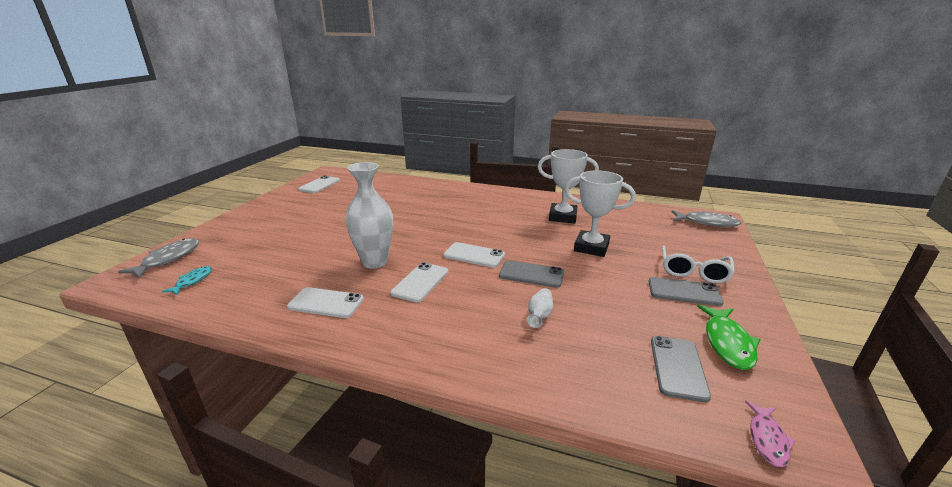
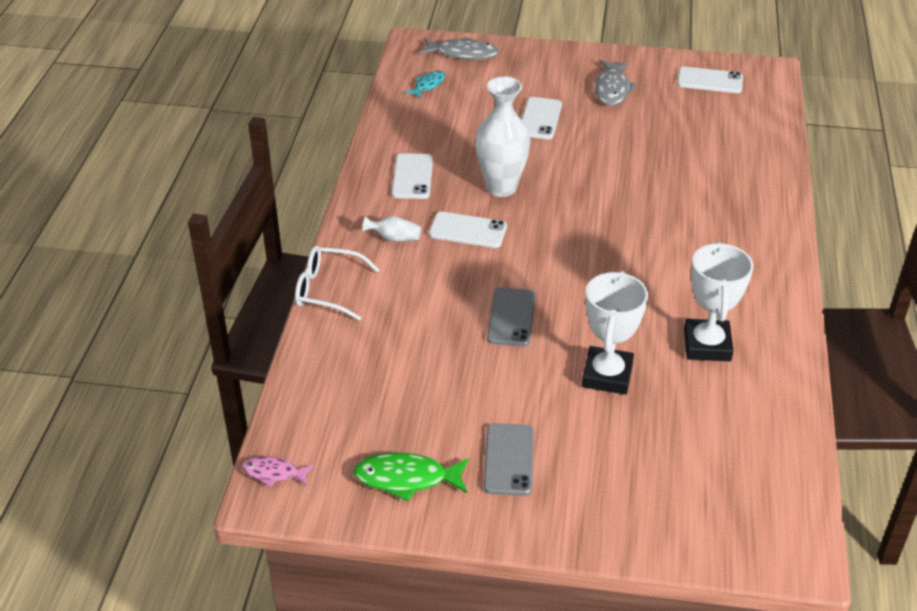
camera: 80 degrees right, 15 degrees up
(192, 281) = (428, 85): turquoise fish -> turquoise fish turned 60 degrees counterclockwise
(474, 255) = (544, 263): white phone -> white phone (540, 119)
(539, 315) = (426, 327): white vase -> white vase (394, 238)
(678, 367) = (358, 429): grey phone -> none
(693, 272) = (568, 480): white glasses -> white glasses (327, 290)
(707, 223) = (767, 536): grey fish -> grey fish (612, 89)

